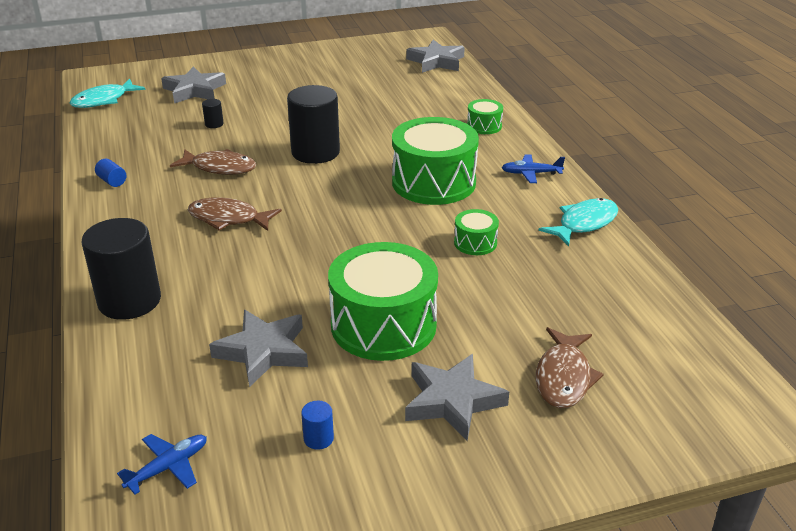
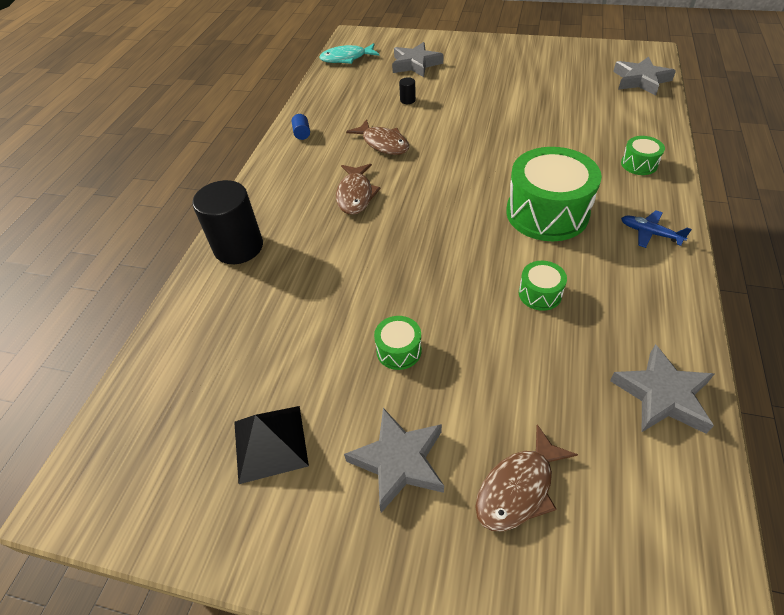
camera: 35 degrees right, 15 degrees up
(168, 467) = (157, 413): blue plane -> none
(228, 219) = (355, 195): brown fish -> brown fish turned 135 degrees counterclockwise
(263, 351) = (292, 335): grey star -> grey star (662, 395)
(315, 152) = (466, 150): black cylinder -> none
(318, 438) = (270, 443): blue cylinder -> black pyramid
(383, 325) = (399, 350): green drum -> green drum, size x0.46
(584, 223) = (666, 312): turquoise fish -> none

